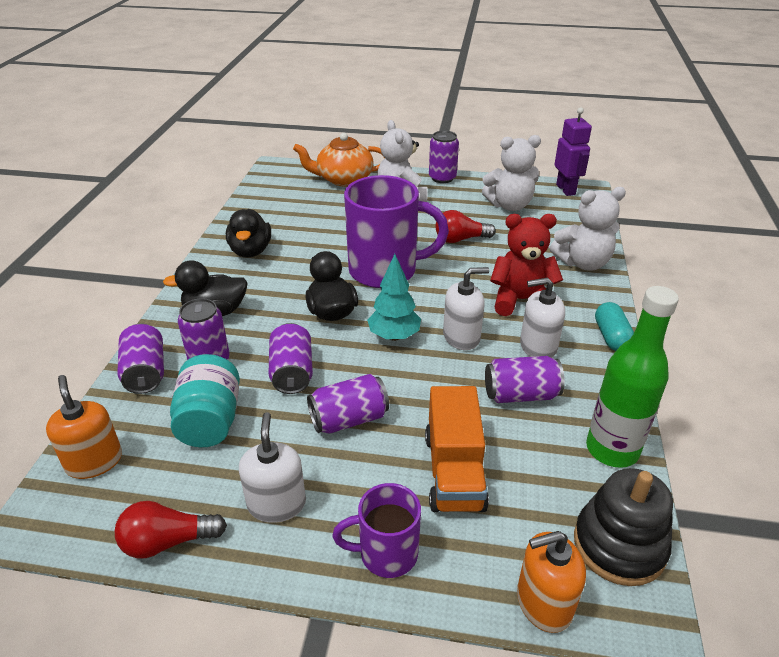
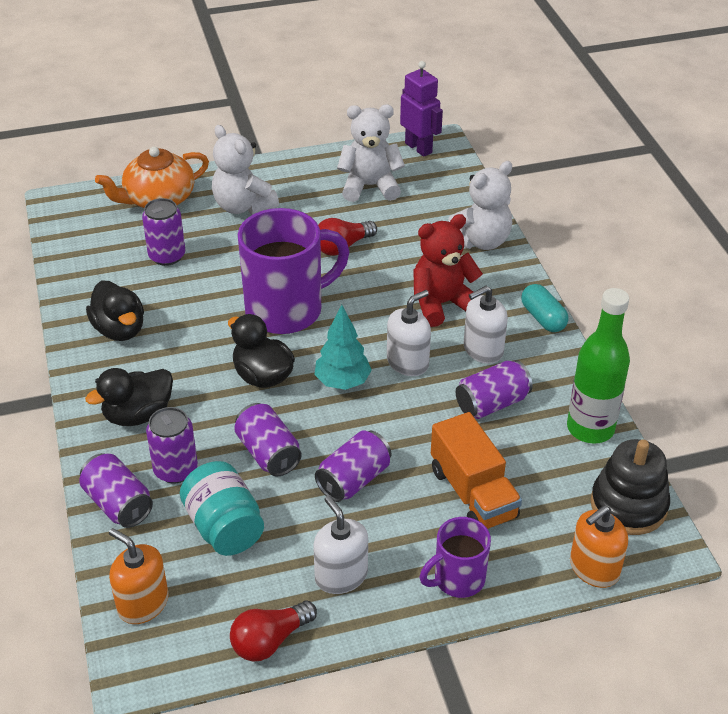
camera: 25 degrees left, 5 degrees up
(442, 178) = (274, 167): purple can -> purple can (167, 256)
(509, 205) = (370, 186): white teddy bear -> white teddy bear turned 150 degrees counterclockwise

